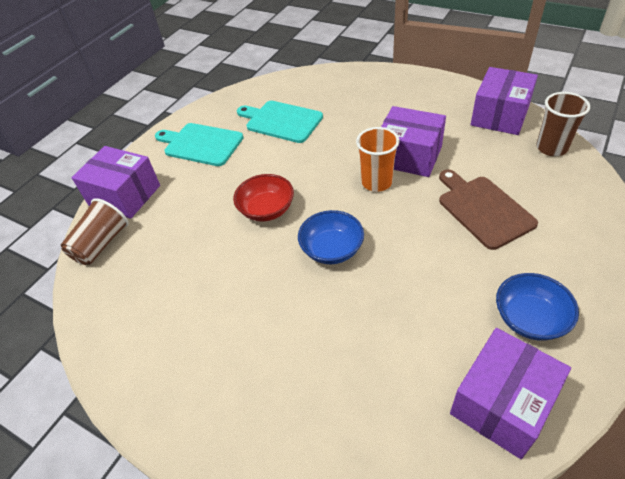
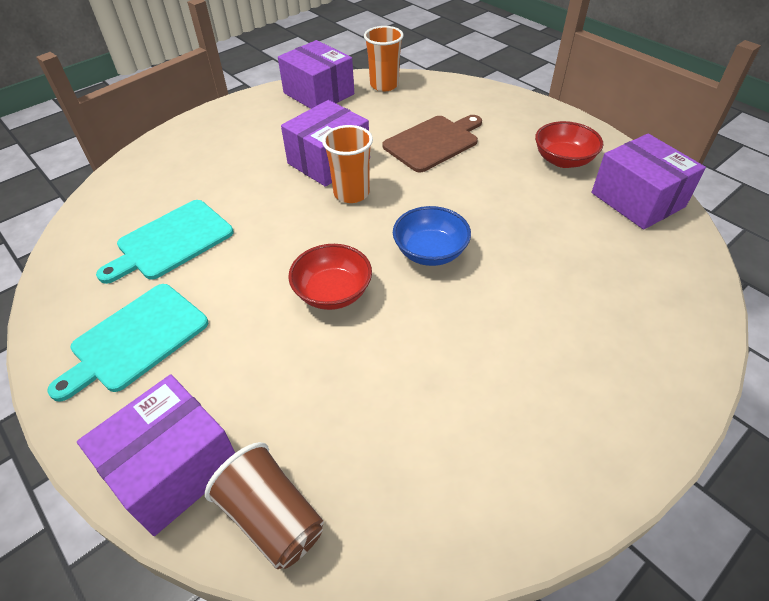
camera: 75 degrees left, 0 degrees up
(483, 209) = (433, 142): brown cutting board -> brown cutting board turned 150 degrees clockwise
(529, 319) = (563, 160): blue bowl -> red bowl
(551, 148) = (384, 85): brown cup -> orange cup

